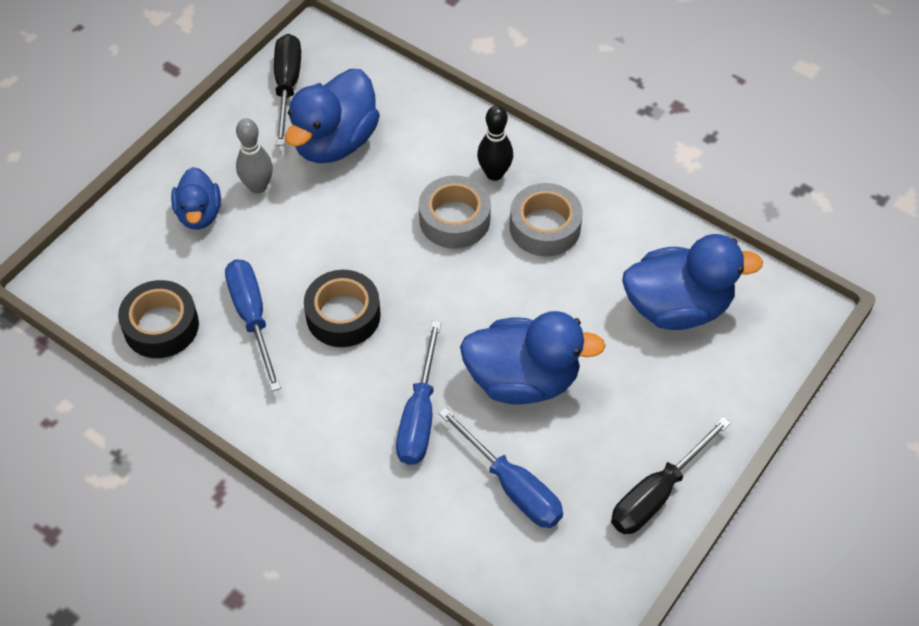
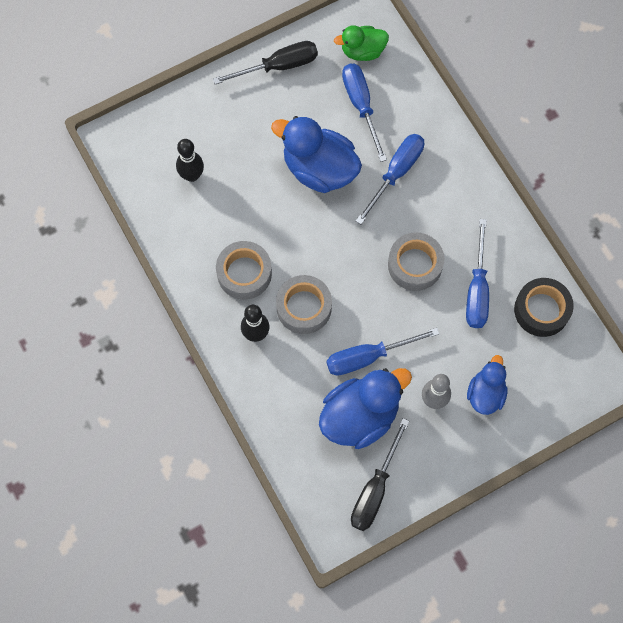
camera: 155 degrees left, 15 degrees up
(343, 315) = (415, 265): black tape -> grey tape
(353, 199) = (368, 357): none -> blue screwdriver
(552, 568) = (362, 51): none -> green duck
(677, 307) = (192, 175): blue duck -> black bowling pin

